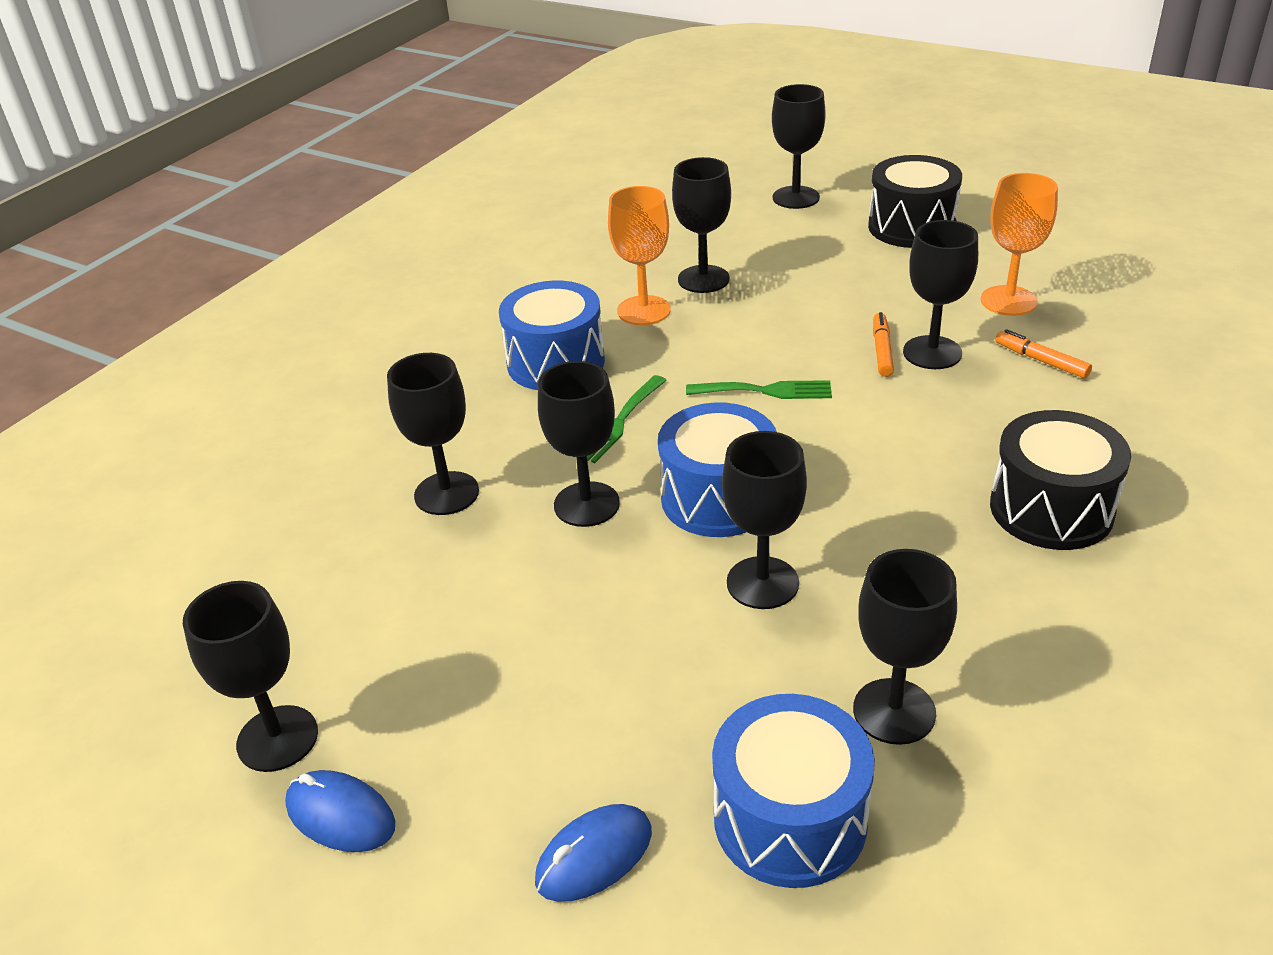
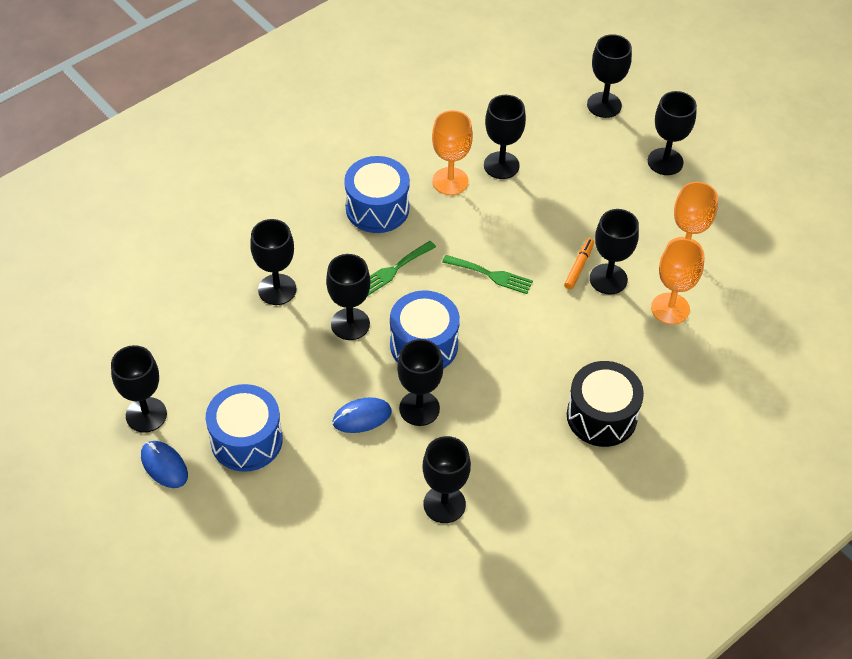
camera: 15 degrees right, 15 degrees up
(594, 856) = (270, 526): blue mouse -> blue mouse (362, 417)
(790, 819) = (365, 539): blue drum -> blue drum (246, 440)
(911, 227) = (665, 162): black drum -> black goblet
(1041, 361) = (670, 308): orange marker -> orange goblet

